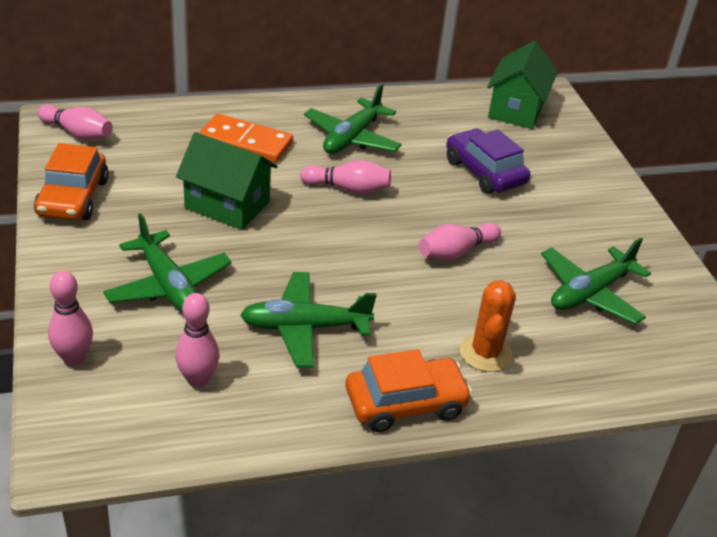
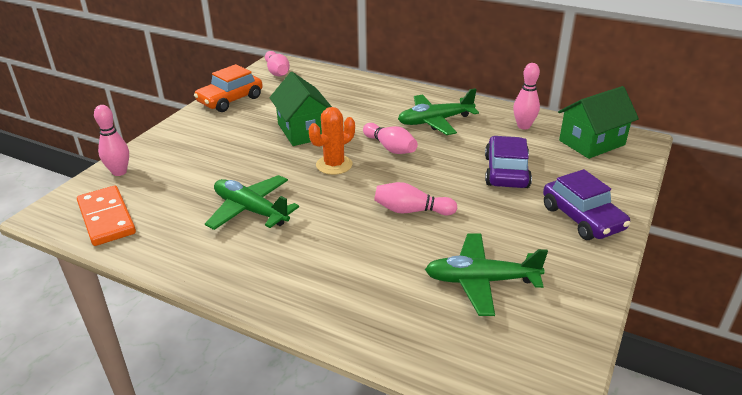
camera: 45 degrees right, 5 degrees down
(168, 285) = (212, 158): green plane -> none
(198, 380) = (156, 210): pink bowling pin -> pink bowling pin (523, 126)
(245, 142) = (362, 103): orange domino -> orange domino (106, 218)
(405, 404) = (245, 281): orange car -> none
(485, 353) = (341, 279): orange cactus -> orange cactus (334, 165)
(593, 194) = (582, 218): none -> purple car

